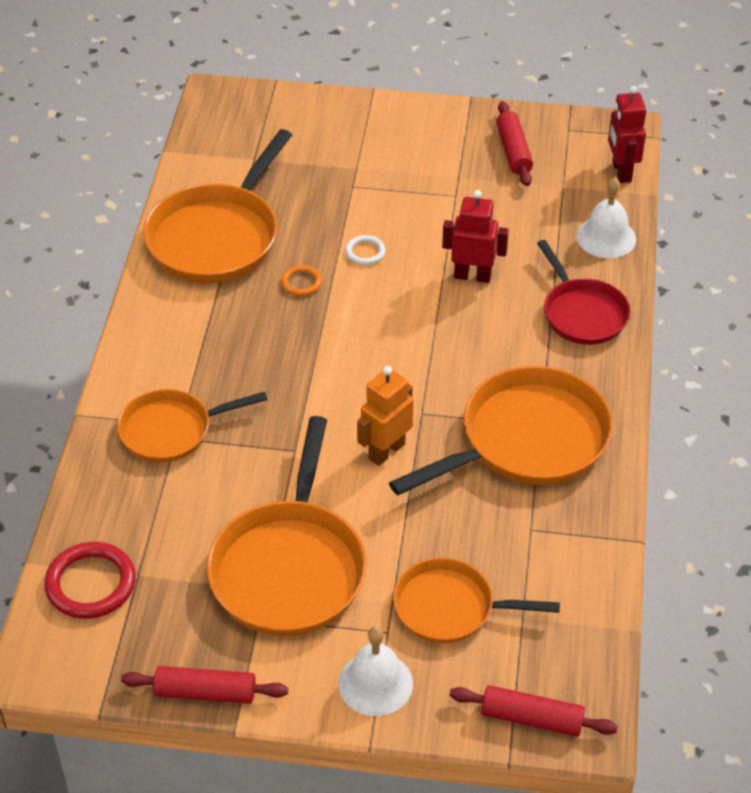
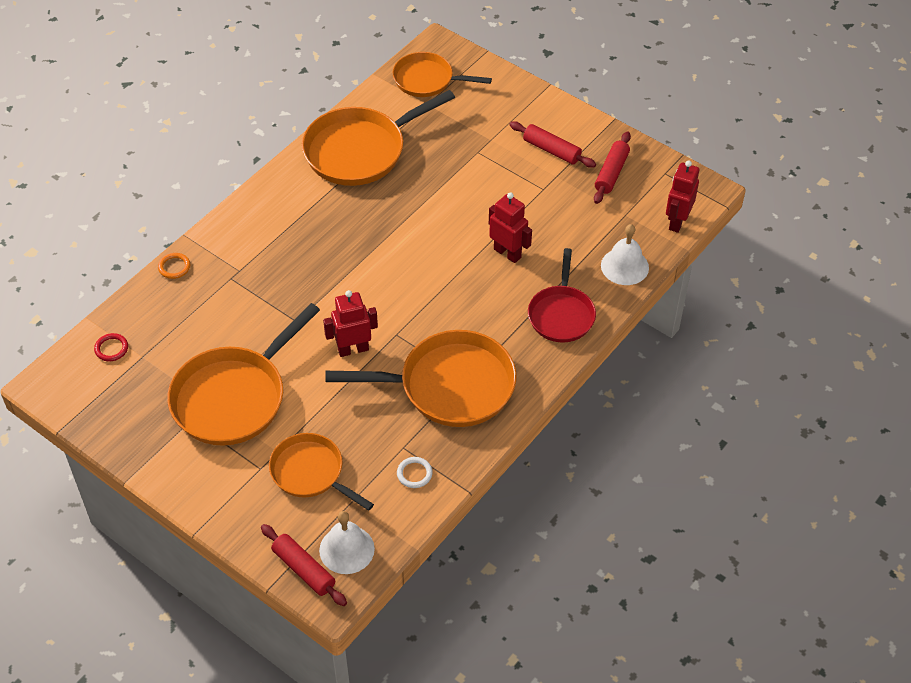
camera: 30 degrees right, 5 degrees up
(91, 584) = (111, 349): red ring -> red ring, size x0.53
(172, 430) = (232, 272): orange pan -> orange pan (427, 80)
(205, 693) = (125, 450): red rolling pin -> red rolling pin (551, 150)
(301, 282) = (389, 207): orange ring -> orange ring (174, 267)
(365, 252) = (448, 204): white ring -> white ring (414, 474)
(375, 683) = (227, 497): white bell -> white bell (346, 549)
(386, 451) = (353, 349): orange robot -> red robot

